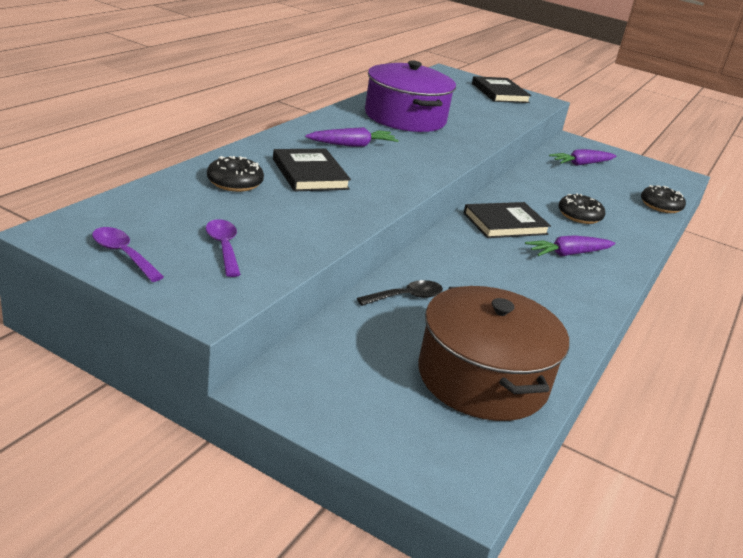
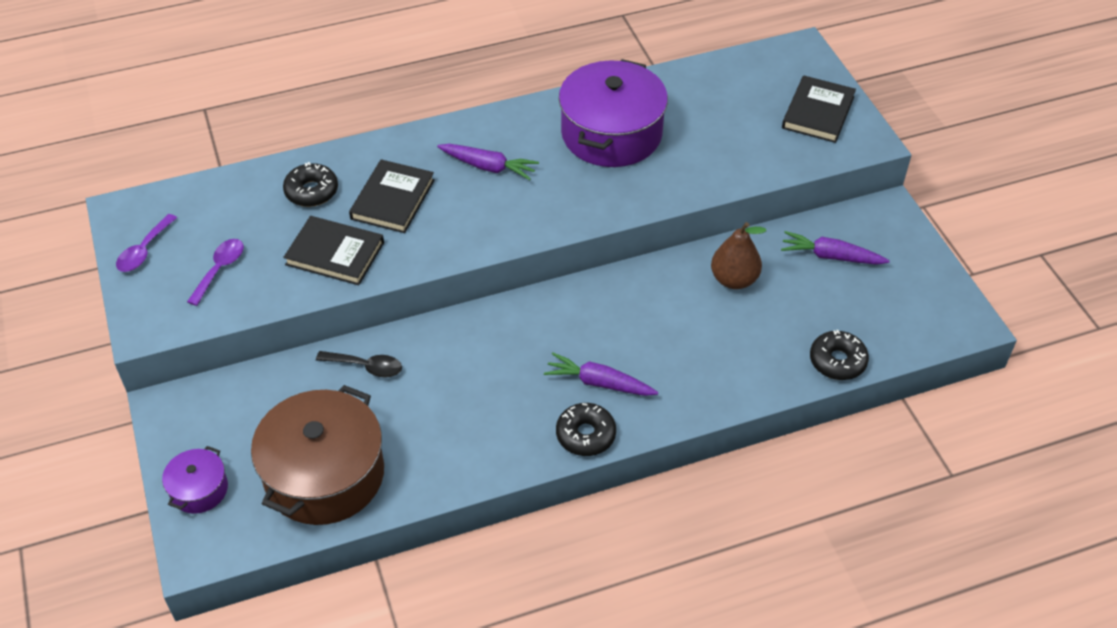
camera: 45 degrees right, 20 degrees up
(122, 254) = (144, 251): purple spoon -> purple spoon turned 150 degrees counterclockwise
(394, 439) = (199, 489): none -> purple pot
(505, 224) = (585, 316): black book -> black book (335, 254)
(554, 185) = (734, 279): none -> brown pear
(579, 216) = (695, 337): black donut -> black donut (585, 435)

